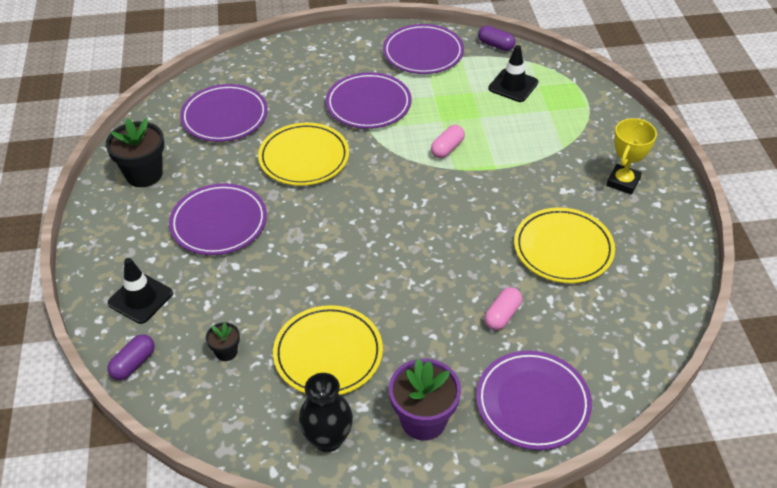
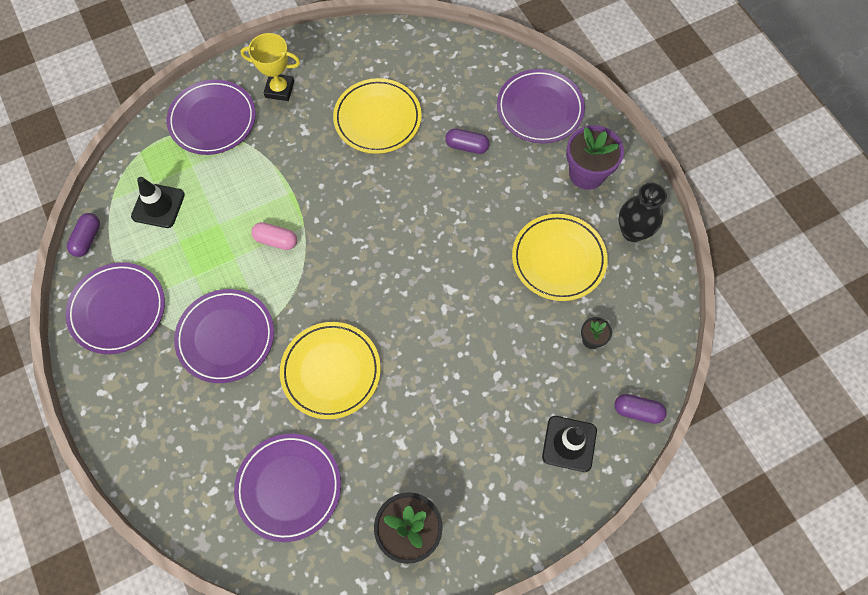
camera: 110 degrees left, 20 degrees up
(219, 223) = (450, 416): purple plate -> purple plate (212, 120)
(502, 315) = (466, 146): pink capsule -> purple capsule

